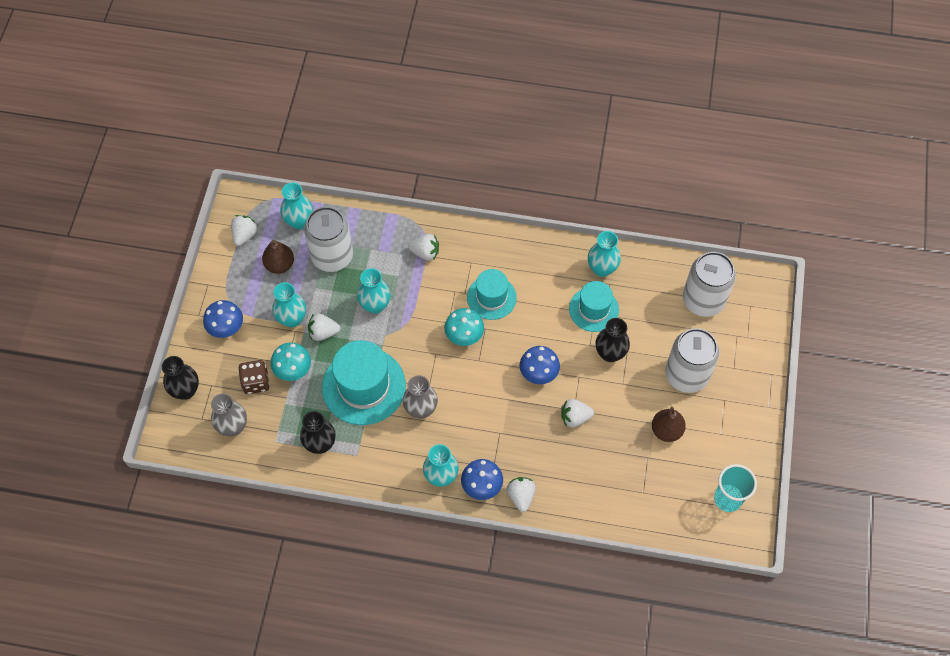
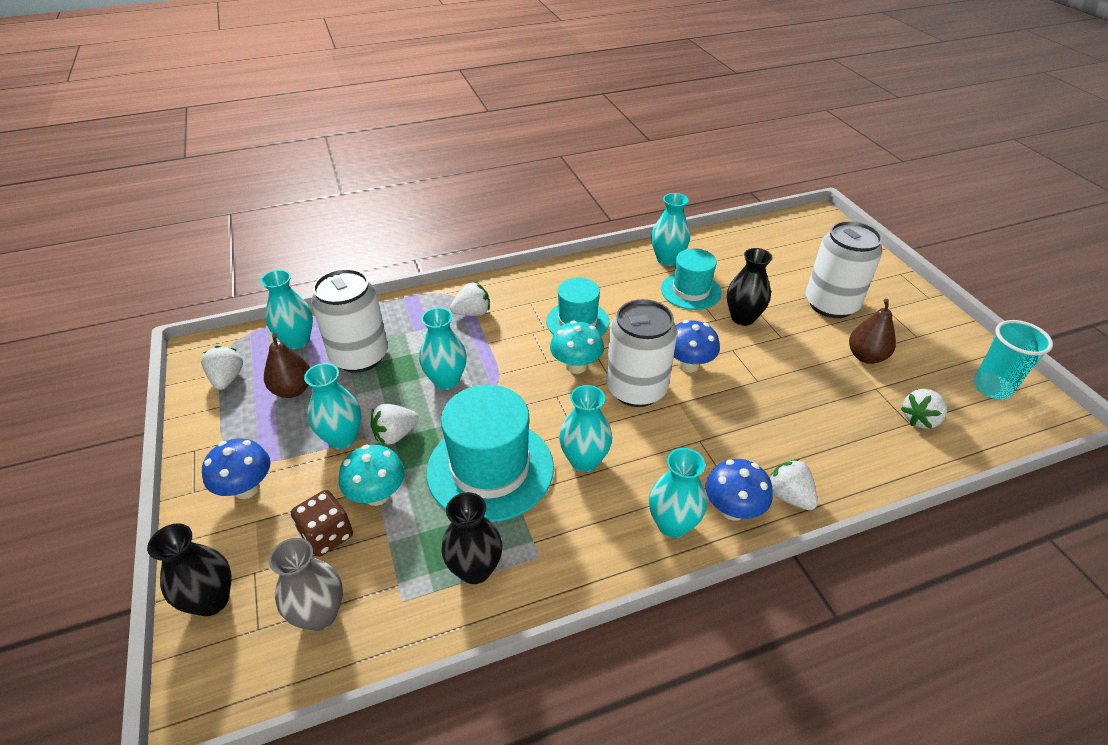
camera: 30 degrees left, 20 degrees down
(421, 409) = (584, 460): grey vase -> turquoise vase
(575, 417) = (766, 387): white strawberry -> white strawberry (920, 419)
(703, 300) = (781, 247): white can -> white can (636, 389)

